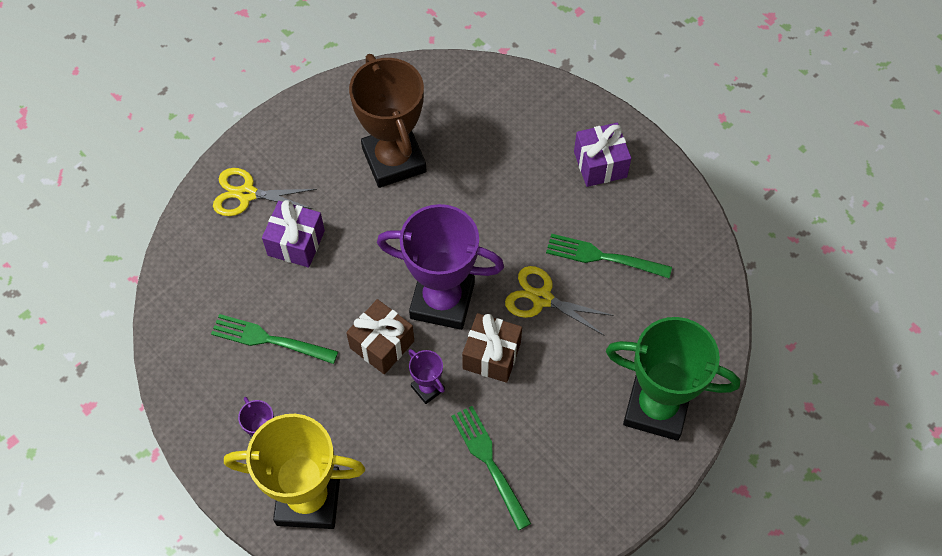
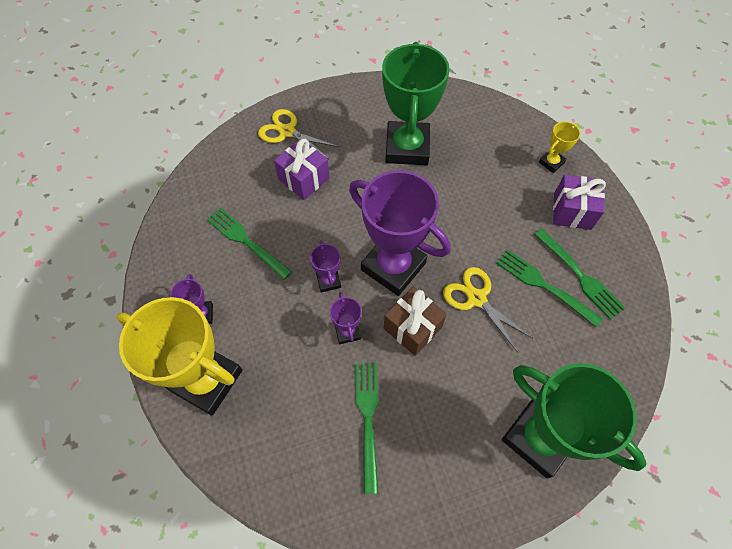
camera: 25 degrees right, 0 degrees up
(382, 344) = (328, 281): brown gift -> purple trophy
(394, 160) = (407, 148): brown trophy -> green trophy
(557, 116) = (551, 162): none -> yellow trophy
(633, 231) = (579, 275): none -> green fork

